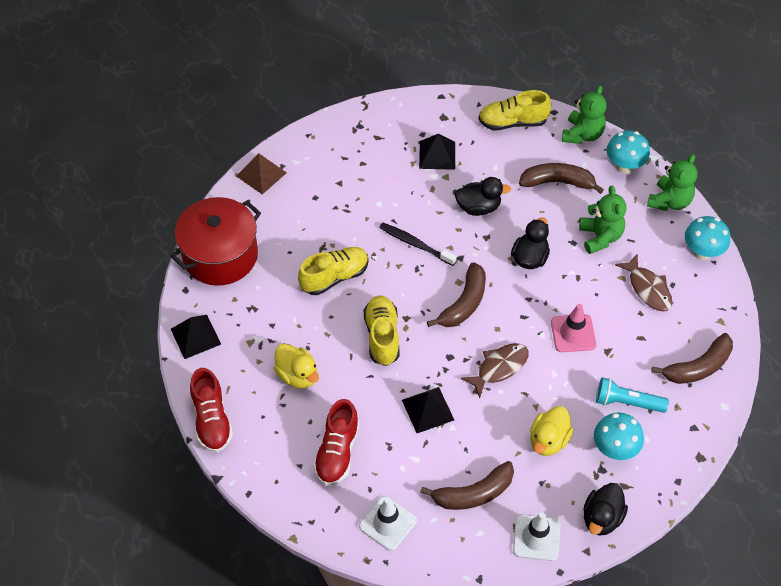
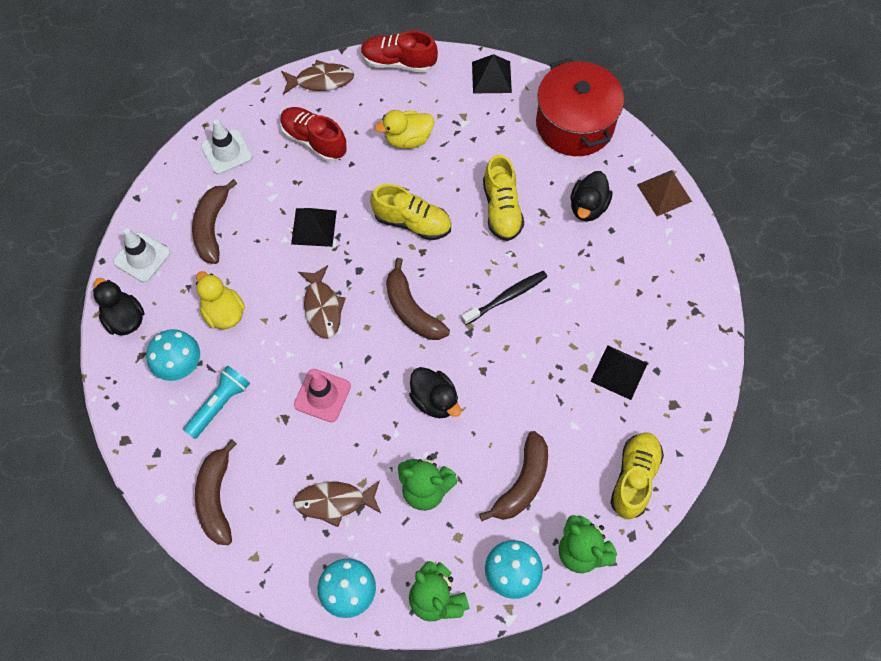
camera: 115 degrees right, 10 degrees up
(264, 478) = (321, 80): none -> brown fish
(478, 207) = (526, 381): black duck -> black duck (588, 207)

